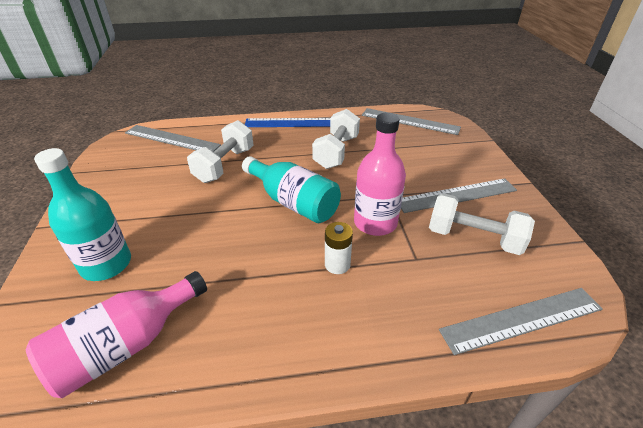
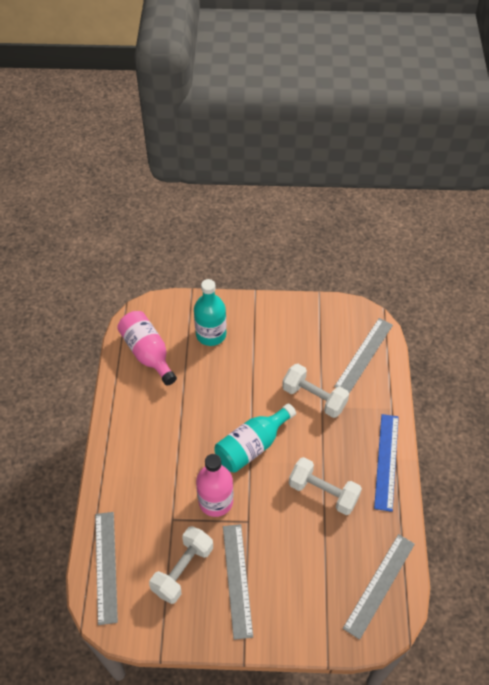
camera: 100 degrees right, 15 degrees up
(337, 264) = (179, 465): white battery -> none

